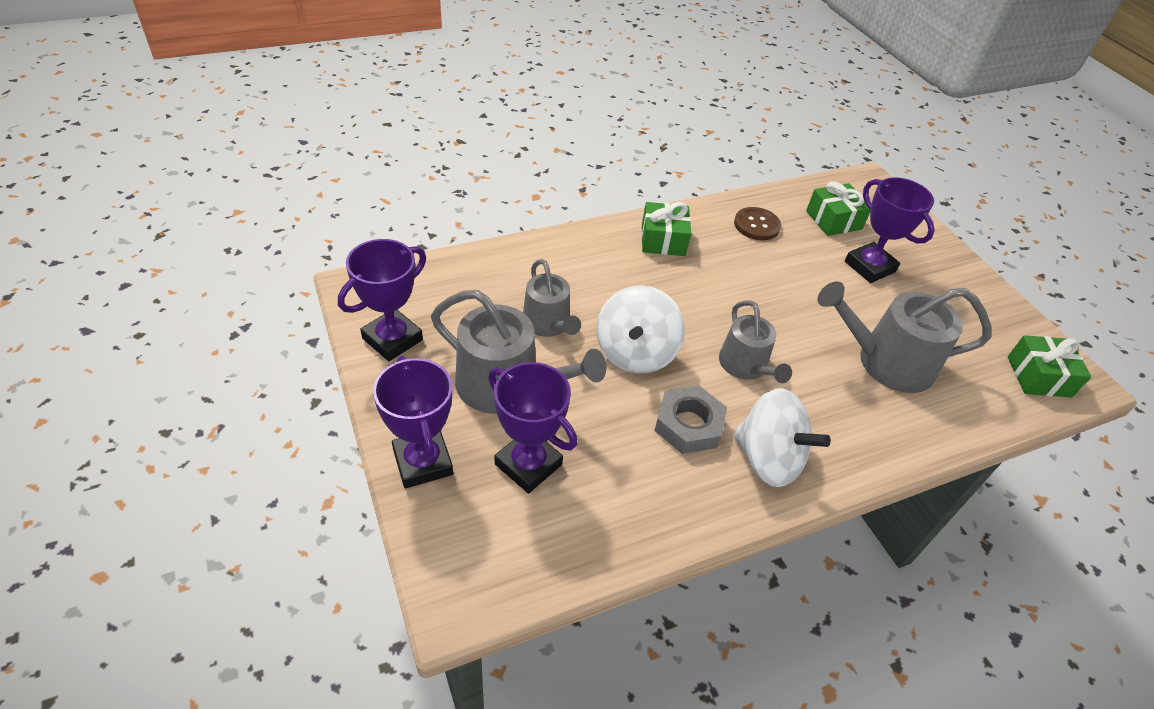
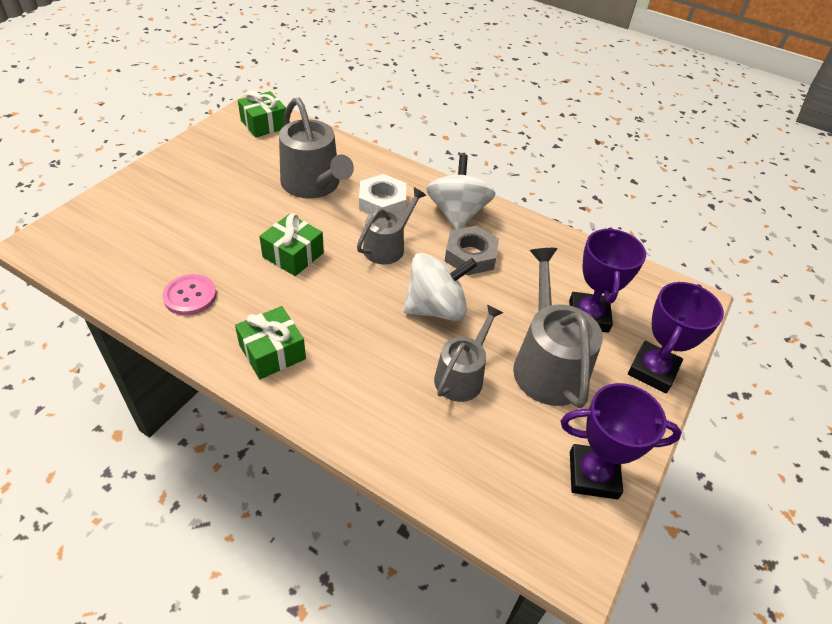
camera: 125 degrees left, 0 degrees up
(756, 225) = (190, 296): brown button -> pink button
(827, 403) = (382, 201): none -> white nut
(833, 220) = (139, 249): green gift -> green gift (293, 255)
(869, 267) = (200, 213): purple trophy -> none

